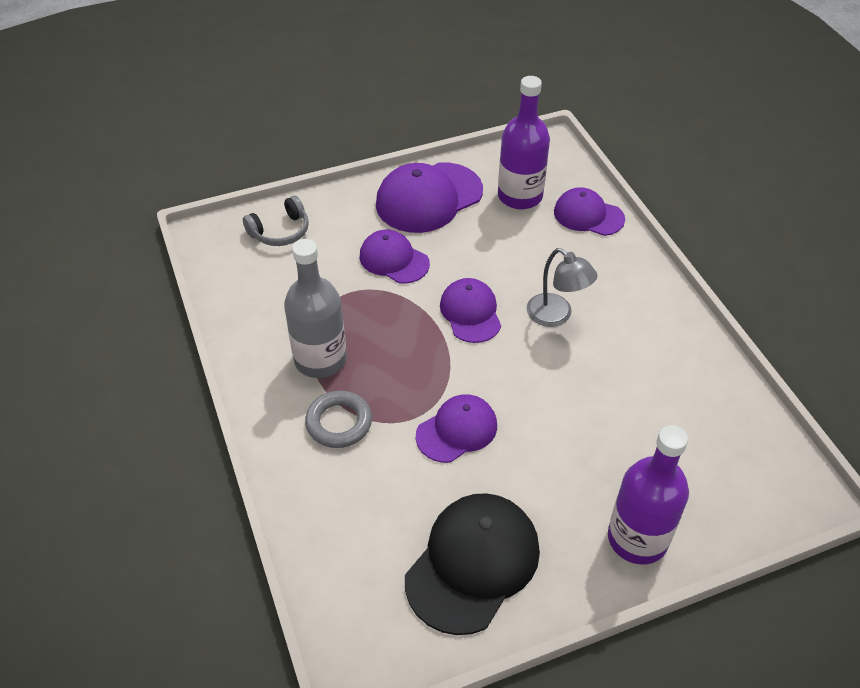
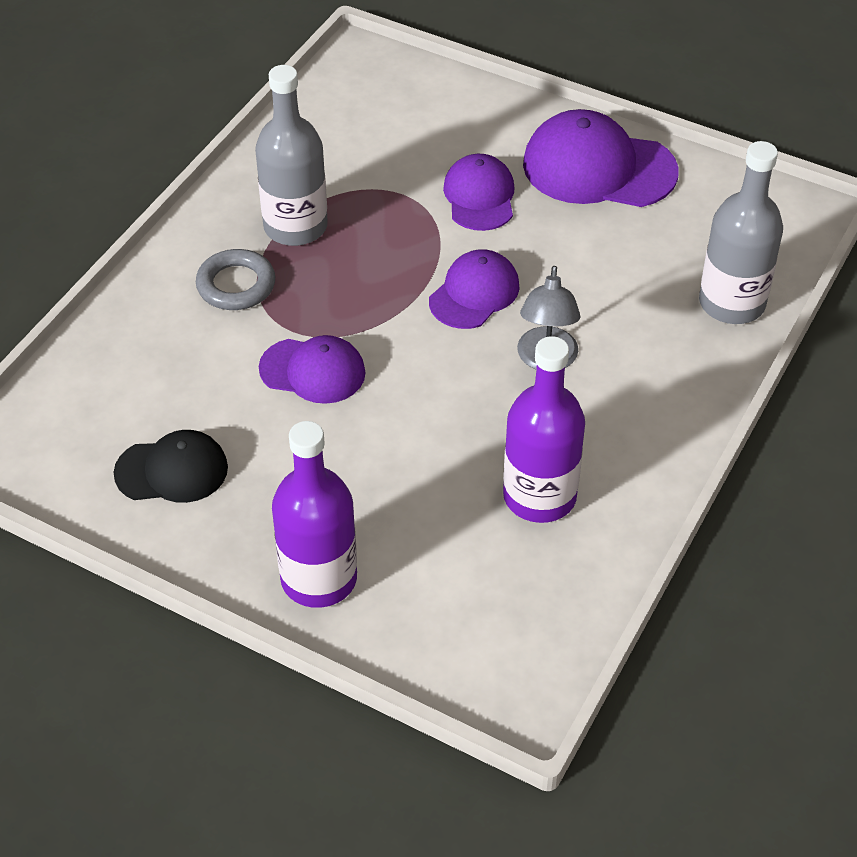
camera: 50 degrees right, 0 degrees up
(280, 231) = (422, 98): grey headphones -> none
(473, 564) = (172, 470): black cap -> black cap, size x0.62
(520, 196) = (691, 233): purple bottle -> purple bottle (539, 496)
(588, 215) = (732, 303): purple cap -> grey bottle

